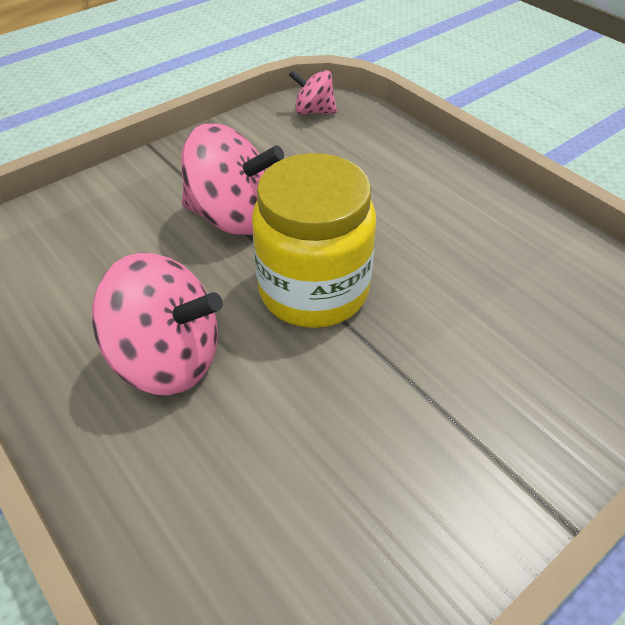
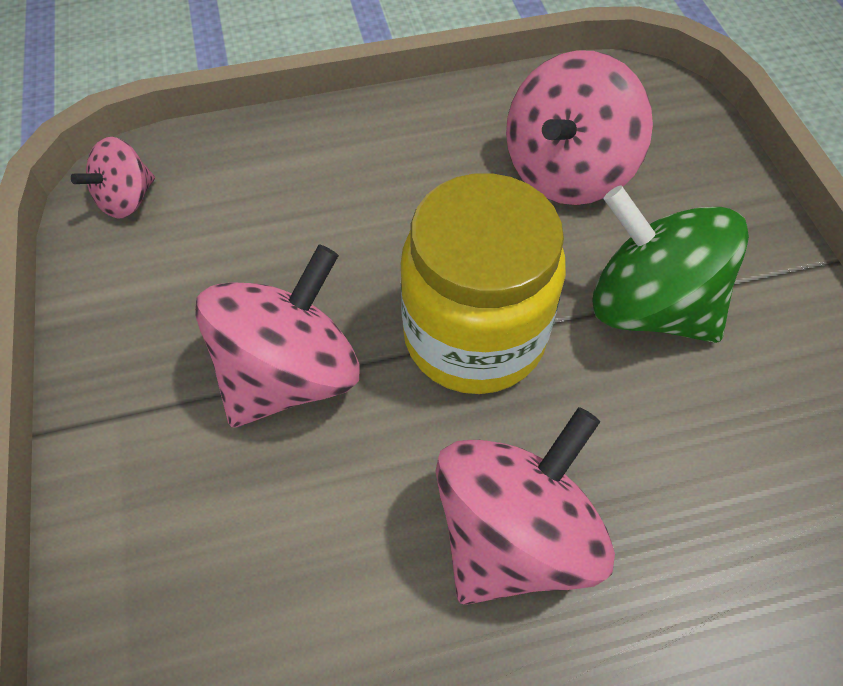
camera: 65 degrees left, 10 degrees up
(410, 387) = (649, 306): none -> green spinning top
(509, 296) = (566, 172): none -> pink spinning top

